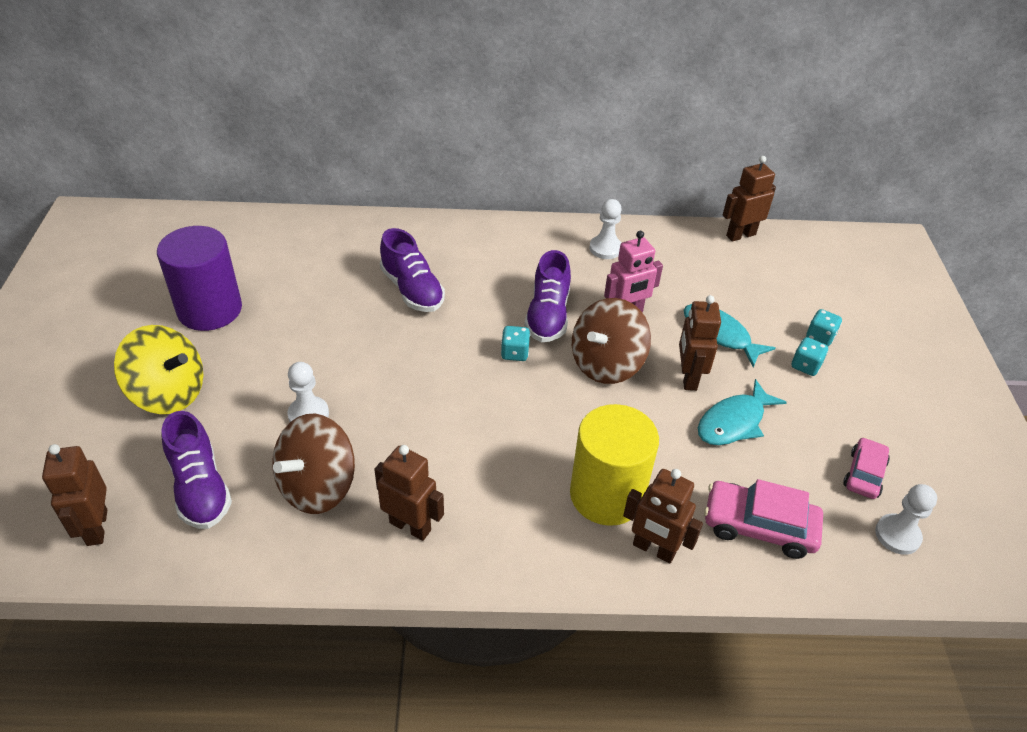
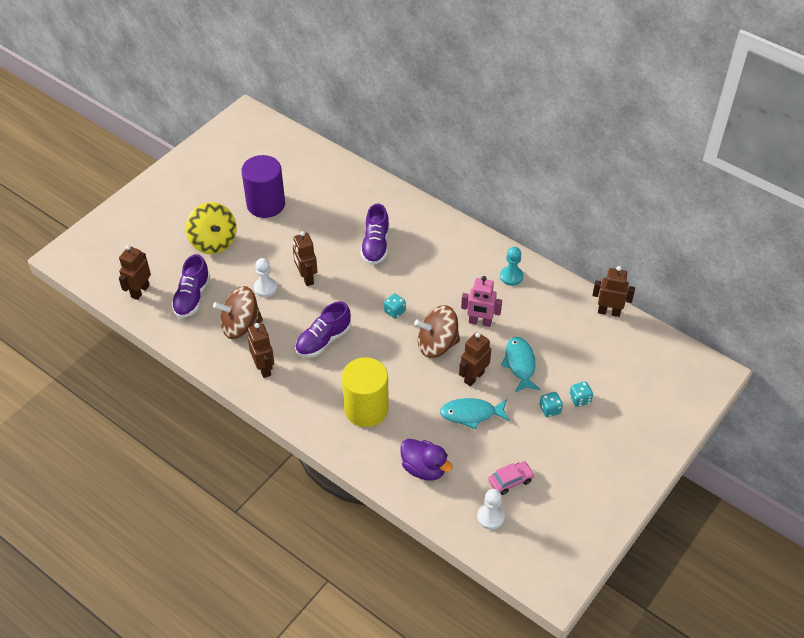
camera: 40 degrees right, 5 degrees up
(547, 315) = (434, 300): purple shoe -> purple shoe (323, 340)
(605, 248) = (511, 276): white pawn -> turquoise pawn
(653, 549) = (362, 446): brown robot -> brown robot (306, 278)
(759, 526) = (424, 469): pink car -> purple duck

